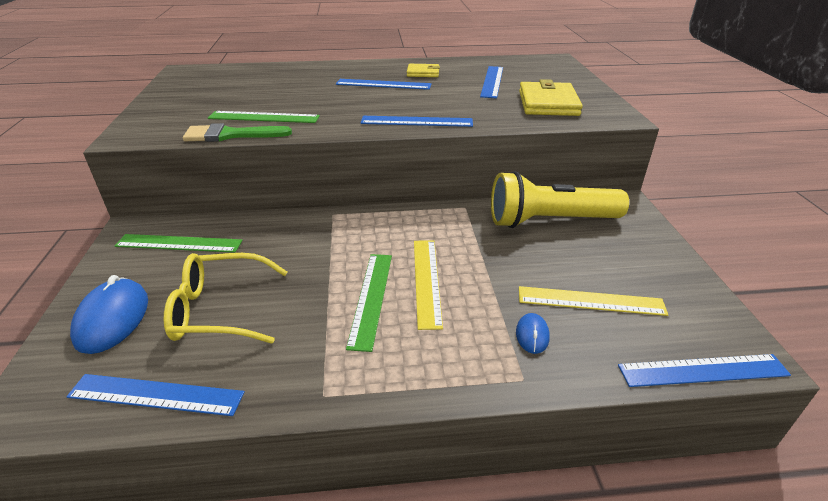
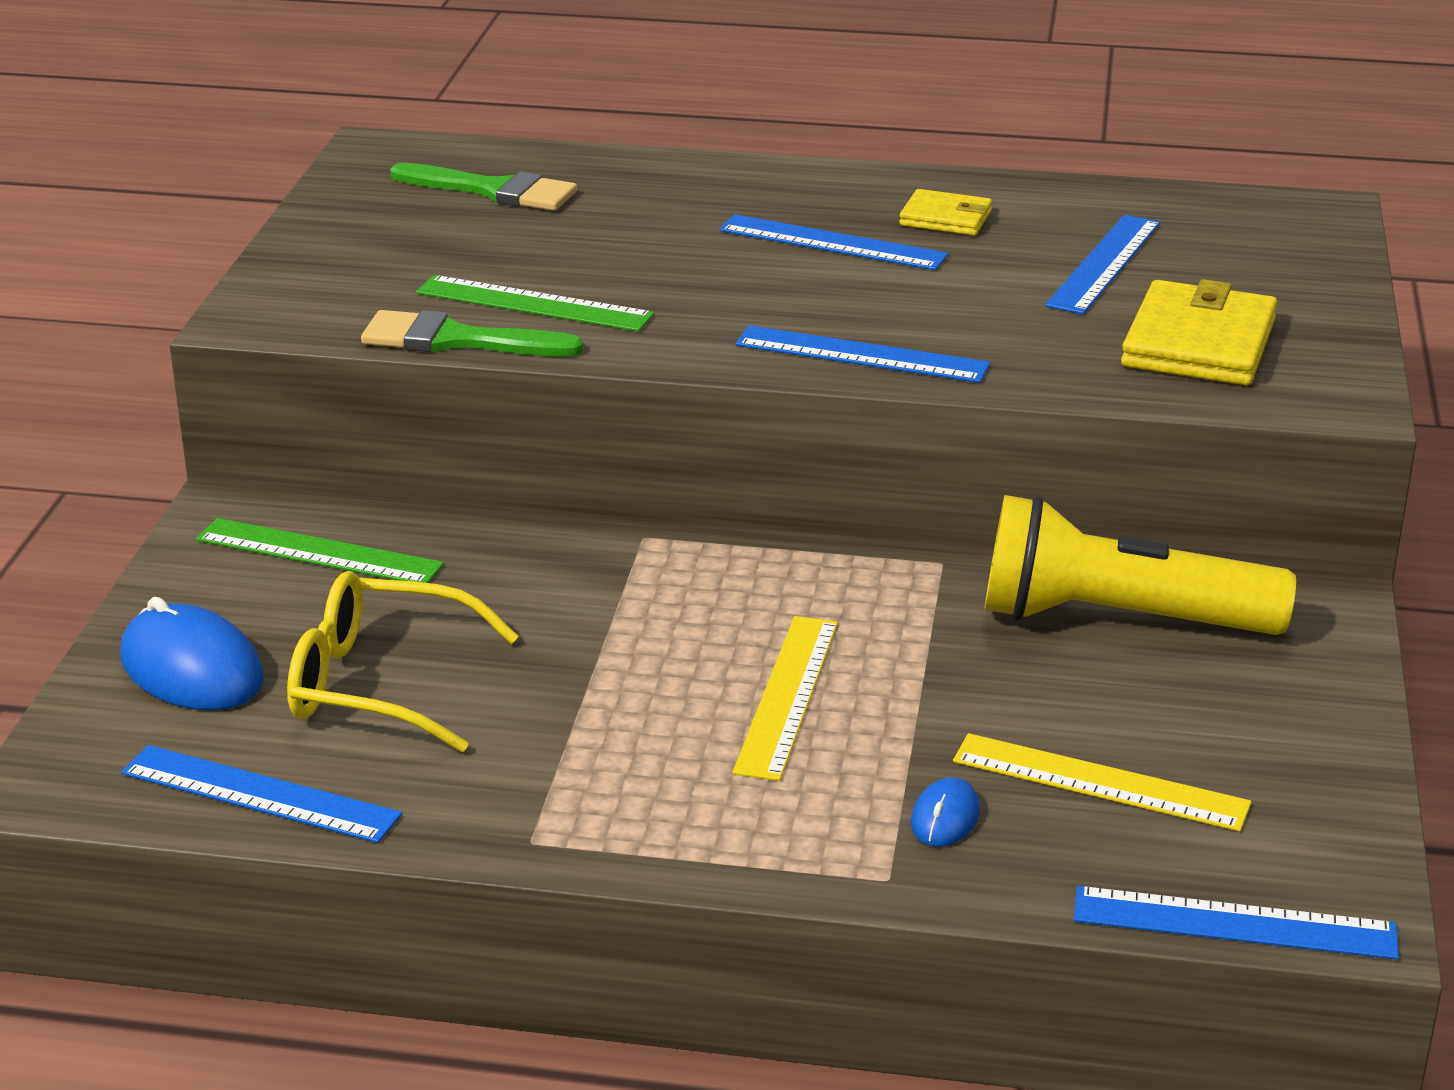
camera: 15 degrees right, 5 degrees down
(112, 319) = (192, 669): blue mouse -> blue mouse turned 60 degrees counterclockwise
(236, 80) = (494, 191): none -> green brush
(371, 298) = (666, 709): green ruler -> none

